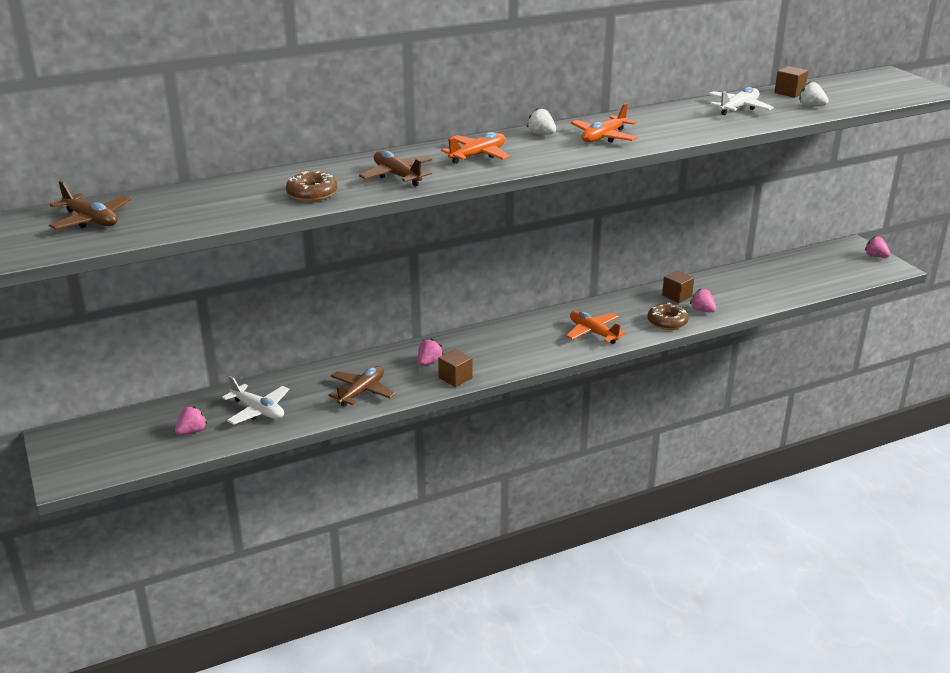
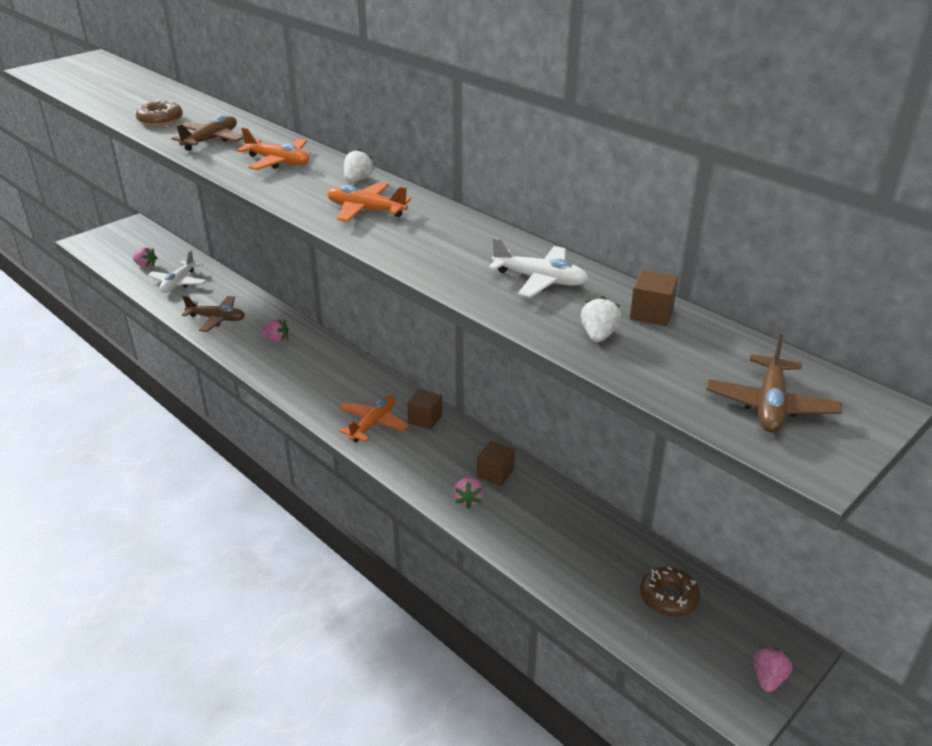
camera: 70 degrees right, 5 degrees up
(91, 220) = (97, 74): brown plane -> brown plane (770, 405)
(455, 378) = (253, 359): brown cube -> brown cube (425, 419)
(667, 322) = (423, 475): brown donut -> brown donut (668, 597)
(702, 310) = (468, 500): pink strawberry -> pink strawberry turned 150 degrees clockwise

